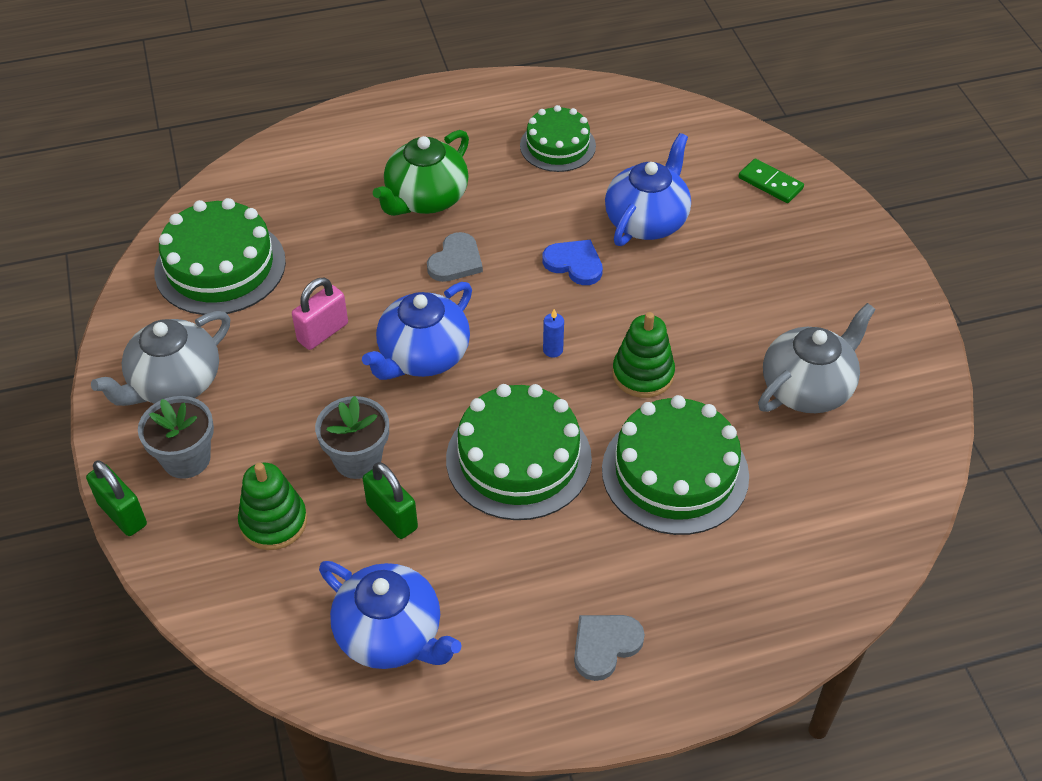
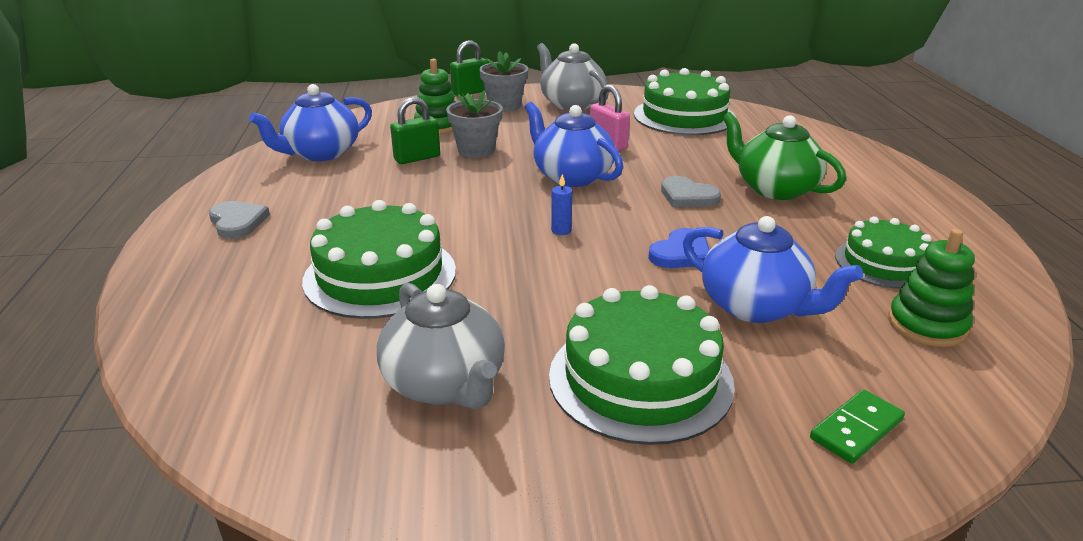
camera: 100 degrees right, 20 degrees down
(518, 459) = (442, 205): green cake -> green cake (640, 379)
(643, 374) = (513, 274): green stacking toy -> green stacking toy (927, 325)

